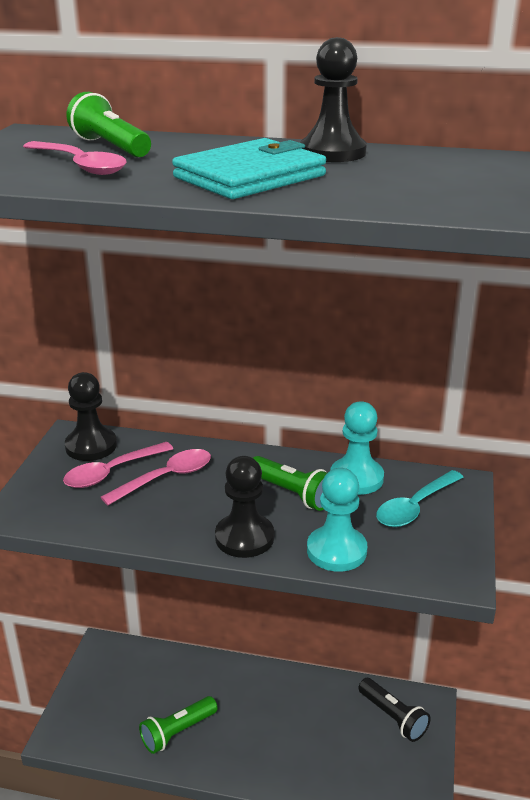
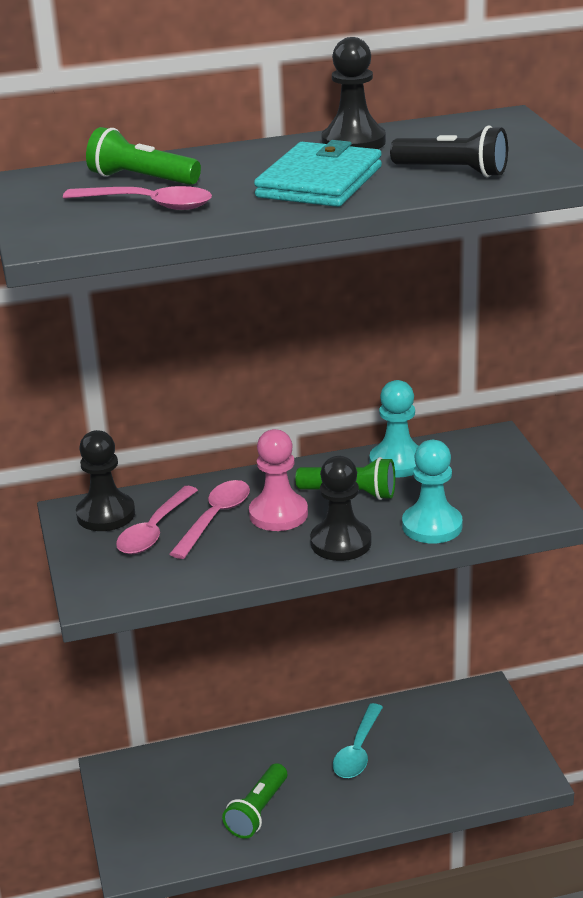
camera: 25 degrees left, 0 degrees up
(217, 492) = (278, 514): none -> pink pawn
(393, 717) = (460, 716): black flashlight -> black flashlight (453, 171)
(415, 507) = (469, 470): turquoise spoon -> turquoise spoon (358, 751)

